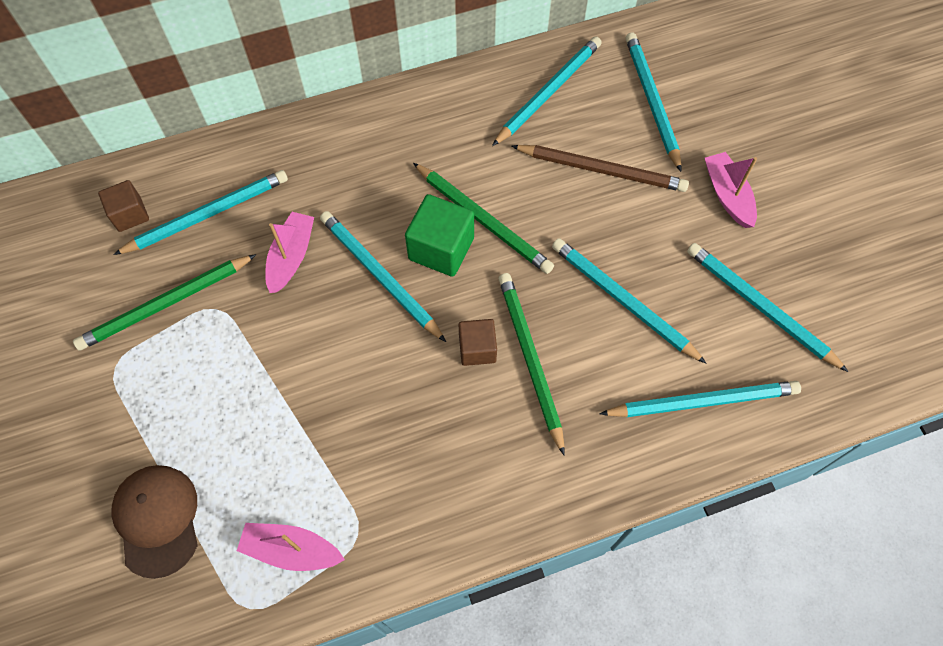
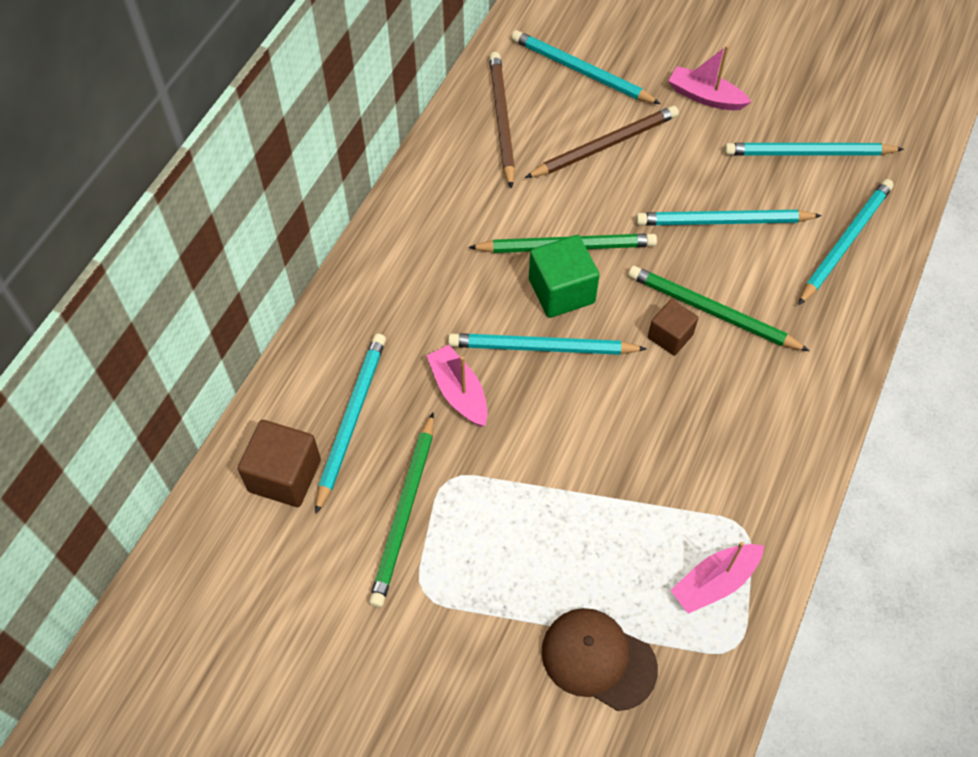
camera: 45 degrees left, 5 degrees down
(130, 214) = (285, 475): brown cube -> brown cube, size x1.57
(548, 92) = (501, 120): turquoise pencil -> brown pencil

